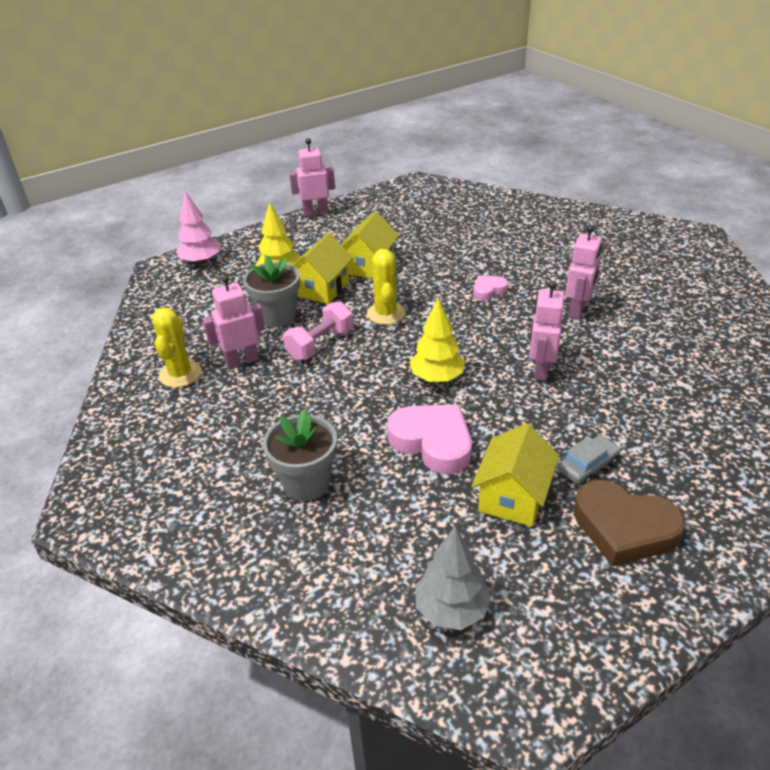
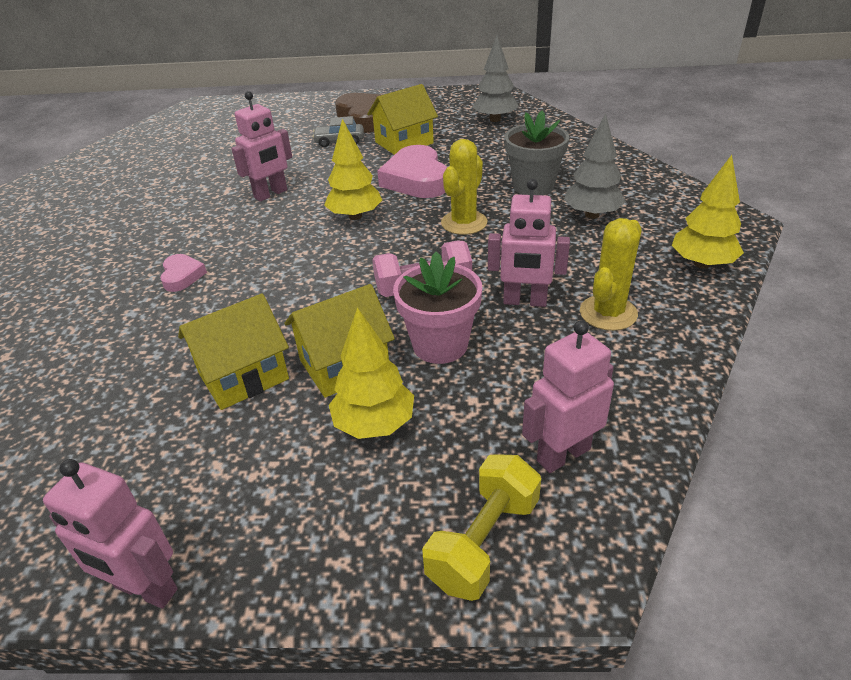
camera: 145 degrees left, 0 degrees up
(114, 445) = (702, 264): none -> yellow tree
(201, 261) = (483, 542): pink tree -> yellow dumbbell
(227, 465) = (592, 215): none -> grey tree
(277, 316) = (440, 345): grey flower pot -> pink flower pot
(386, 314) = (316, 294): yellow cactus -> yellow cactus (464, 223)
(488, 290) = (182, 276): pink heart -> pink heart turned 105 degrees counterclockwise
(577, 310) = (155, 224): pink robot -> pink robot (563, 454)

